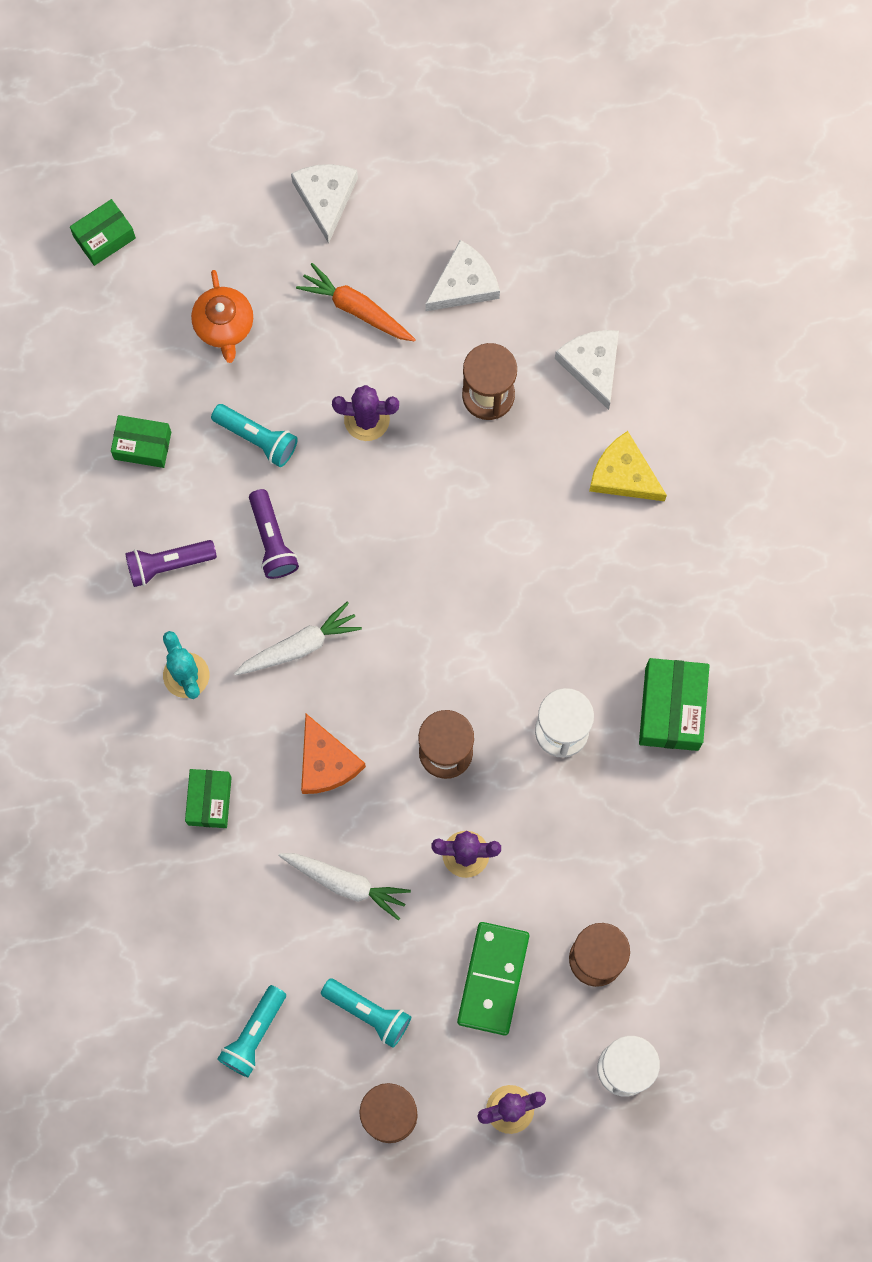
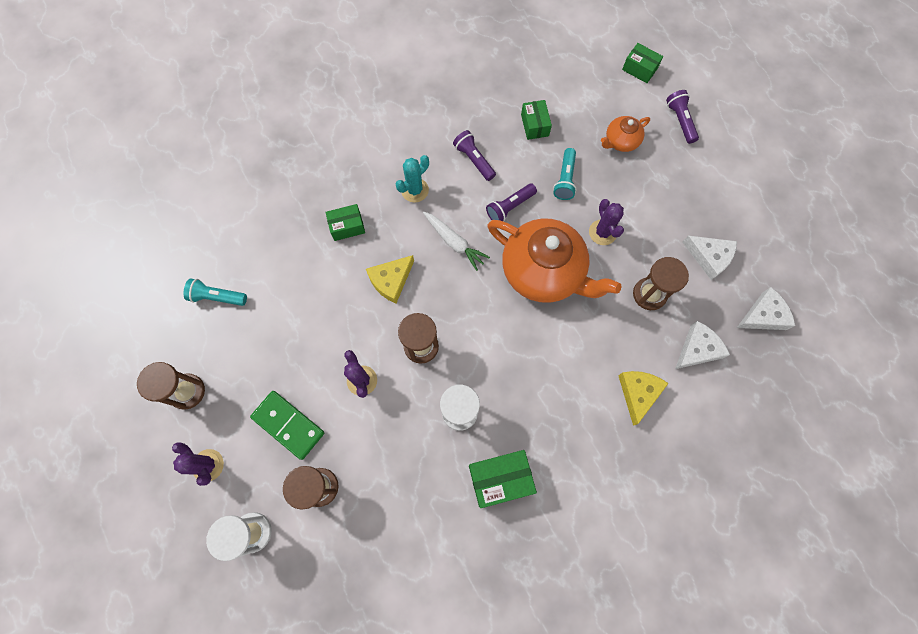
camera: 70 degrees right, 5 degrees down
(224, 219) = (680, 121): none -> purple flashlight
(326, 198) = (719, 167): white cheese -> white cheese (763, 315)
(326, 762) = (391, 281): orange cheese -> yellow cheese
(346, 883) = (322, 317): white carrot -> none
(356, 308) = (664, 204): orange carrot -> none
(368, 1012) = (247, 357): turquoise flashlight -> none
(396, 531) = (543, 272): none -> orange teapot
(493, 978) = (288, 425): green domino -> green domino turned 45 degrees clockwise

